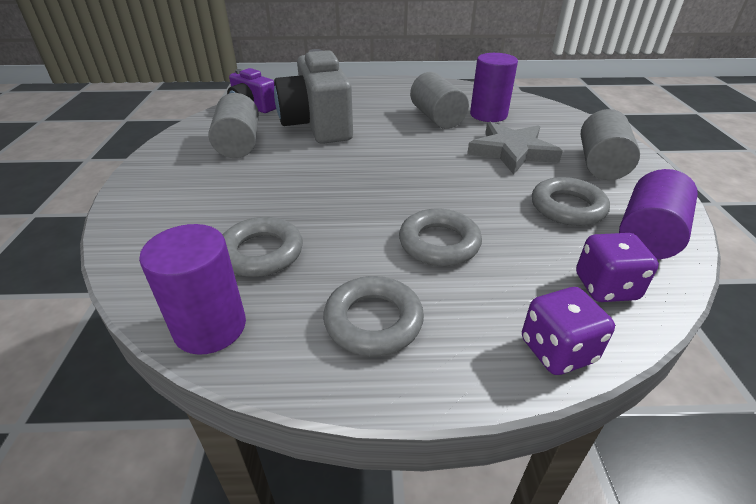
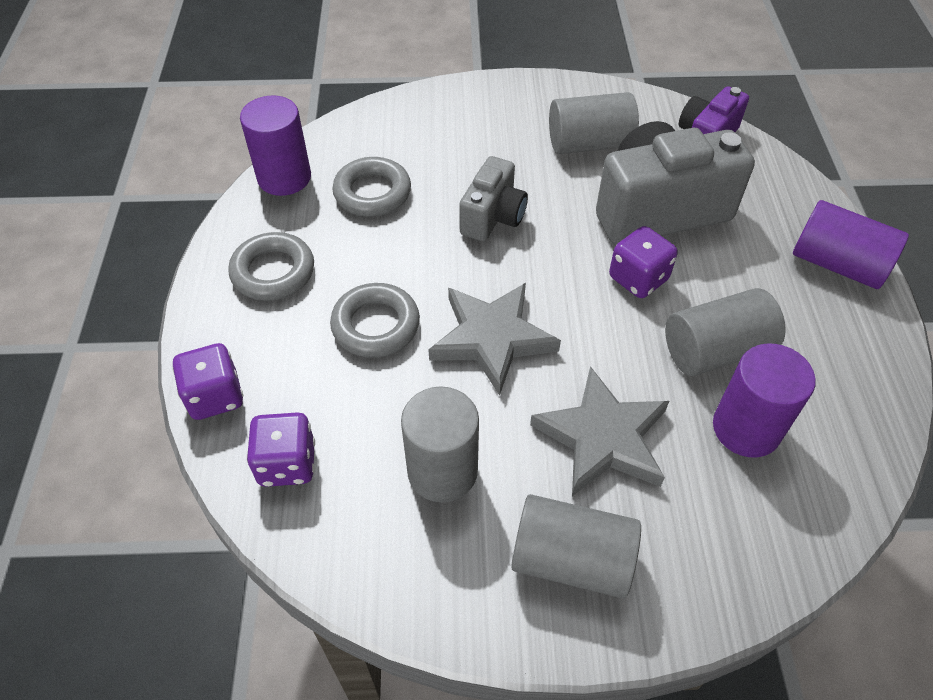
camera: 90 degrees right, 15 degrees up
(312, 185) = (493, 217): none -> grey camera
(381, 135) = (638, 279): none -> purple dice
(442, 187) = (492, 338): none -> grey star
(567, 207) = (442, 471): grey ring -> grey cylinder
(648, 235) = (374, 548): purple cylinder -> purple cylinder (837, 264)

